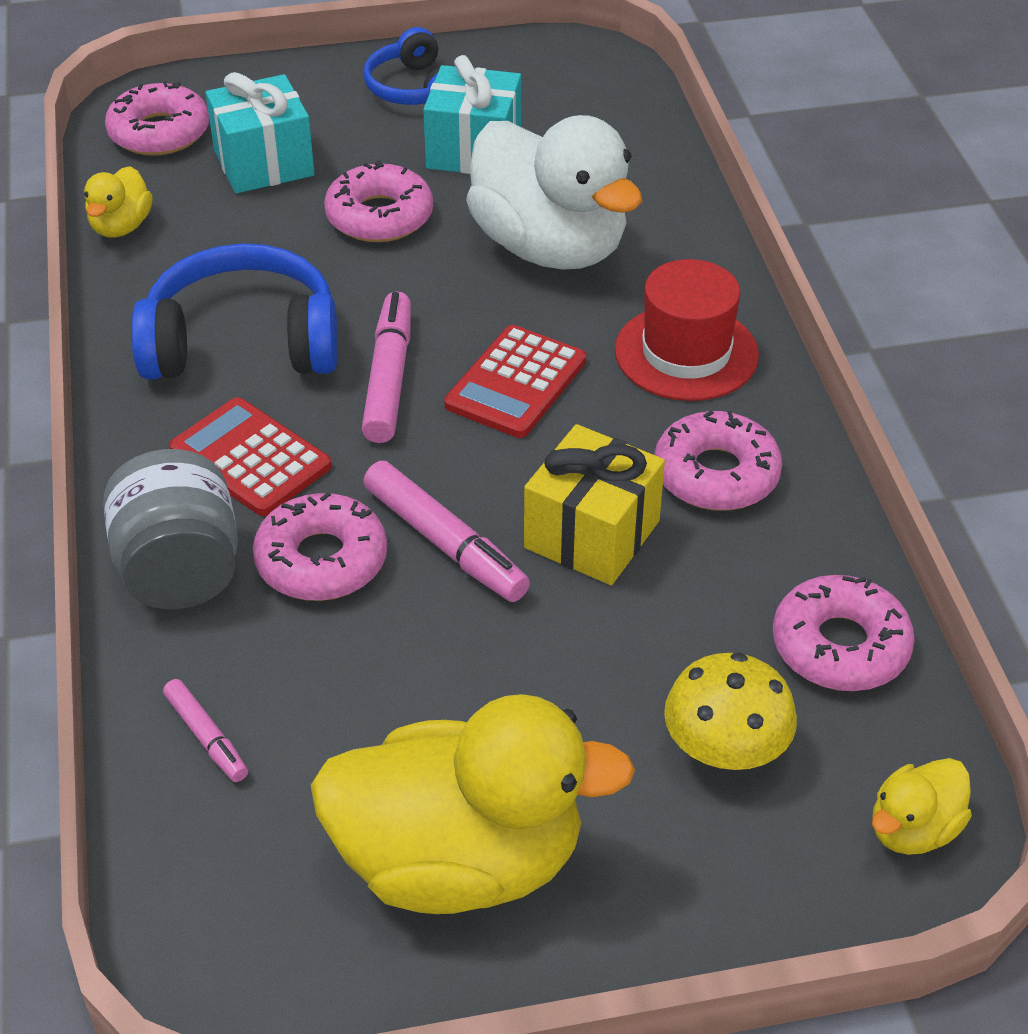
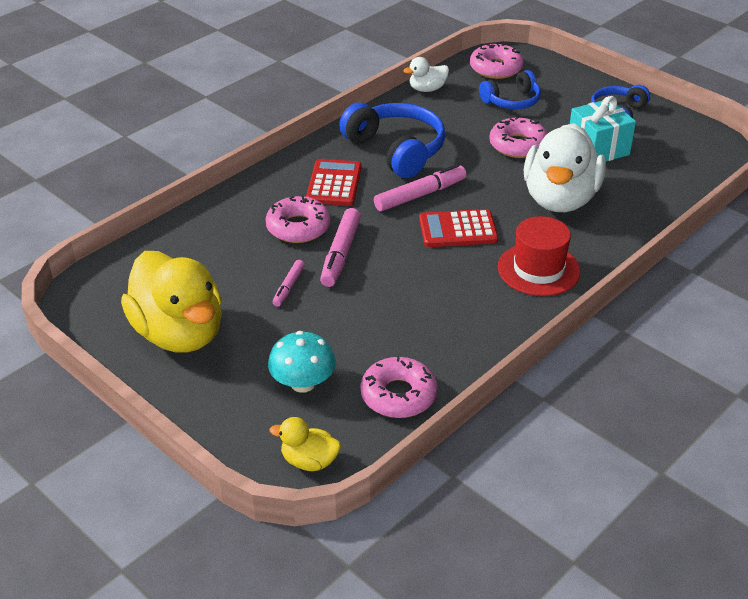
camera: 55 degrees right, 5 degrees down
(121, 226) = (427, 89): yellow duck -> white duck
(180, 571) = (257, 197): grey jar -> none
(206, 736) = (183, 243): pink marker -> pink marker (289, 287)
(264, 163) = (512, 101): turquoise gift -> blue headphones
(592, 534) = (389, 291): yellow gift -> none
(716, 474) = (467, 312): pink donut -> none
(725, 748) = (303, 383): yellow mushroom -> turquoise mushroom

